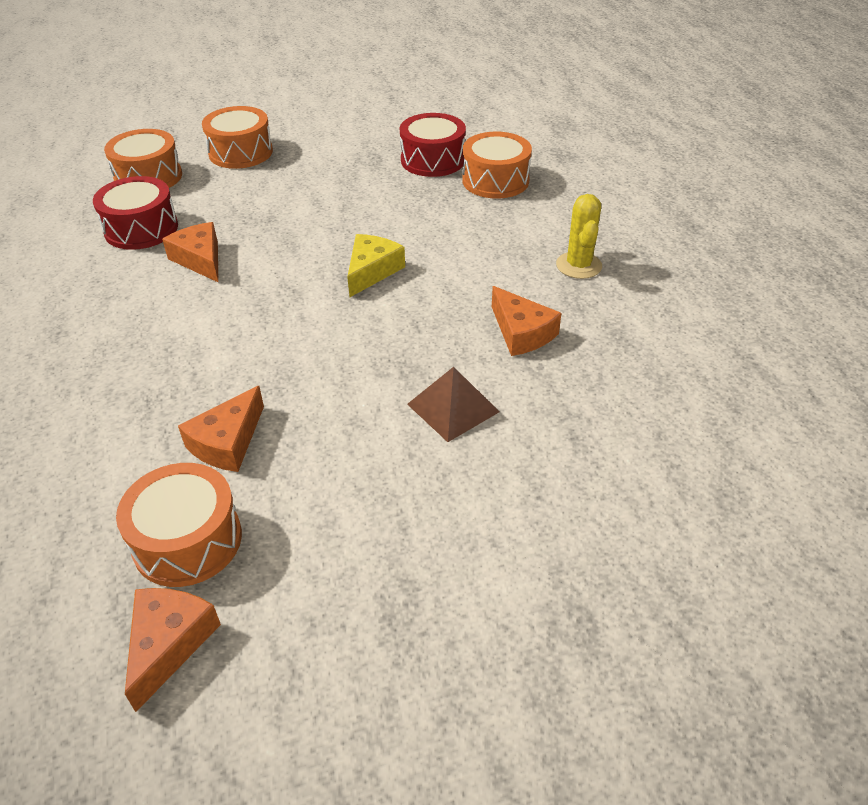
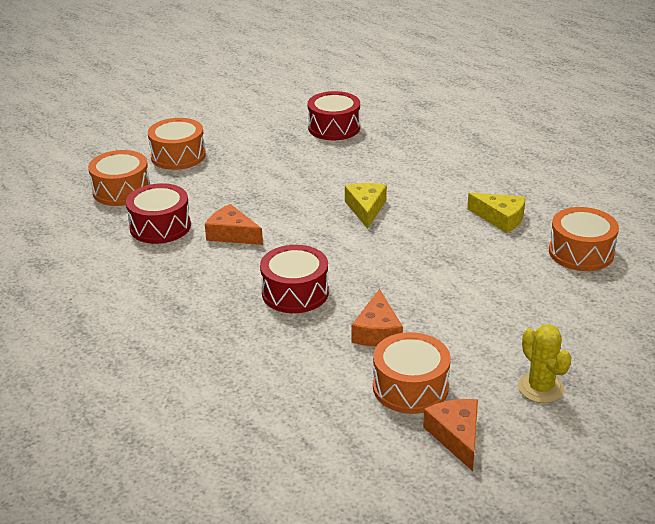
camera: 25 degrees left, 10 degrees down
(191, 355) = (295, 293): none -> red drum
(453, 408) = (499, 271): brown pyramid -> none
(495, 180) = (393, 131): orange drum -> orange drum (581, 252)
(521, 333) = (500, 218): orange cheese -> yellow cheese
(578, 265) = (499, 170): yellow cactus -> yellow cactus (540, 388)

